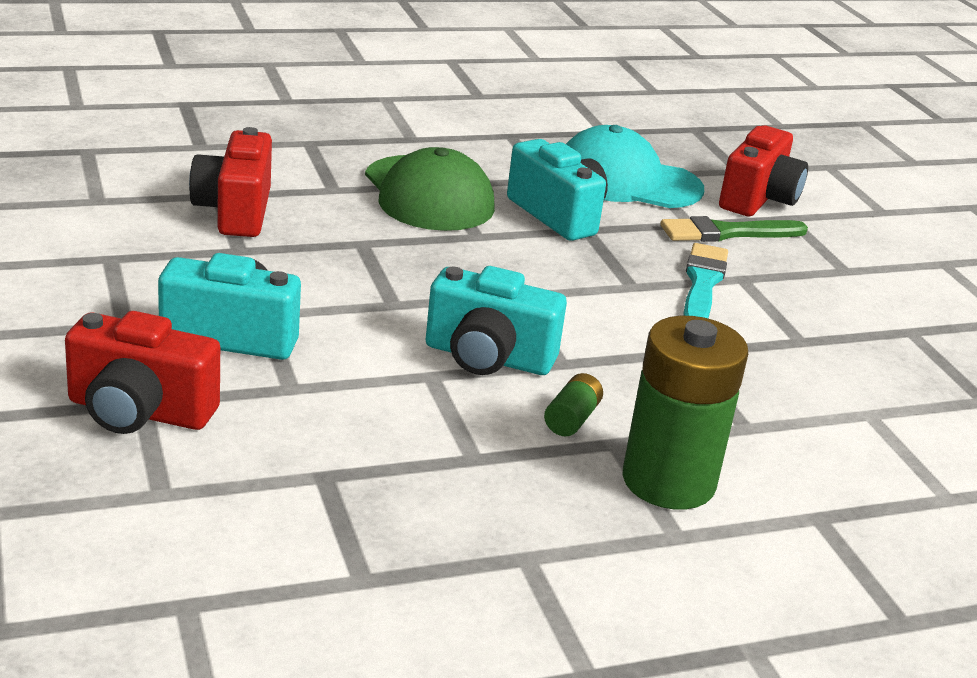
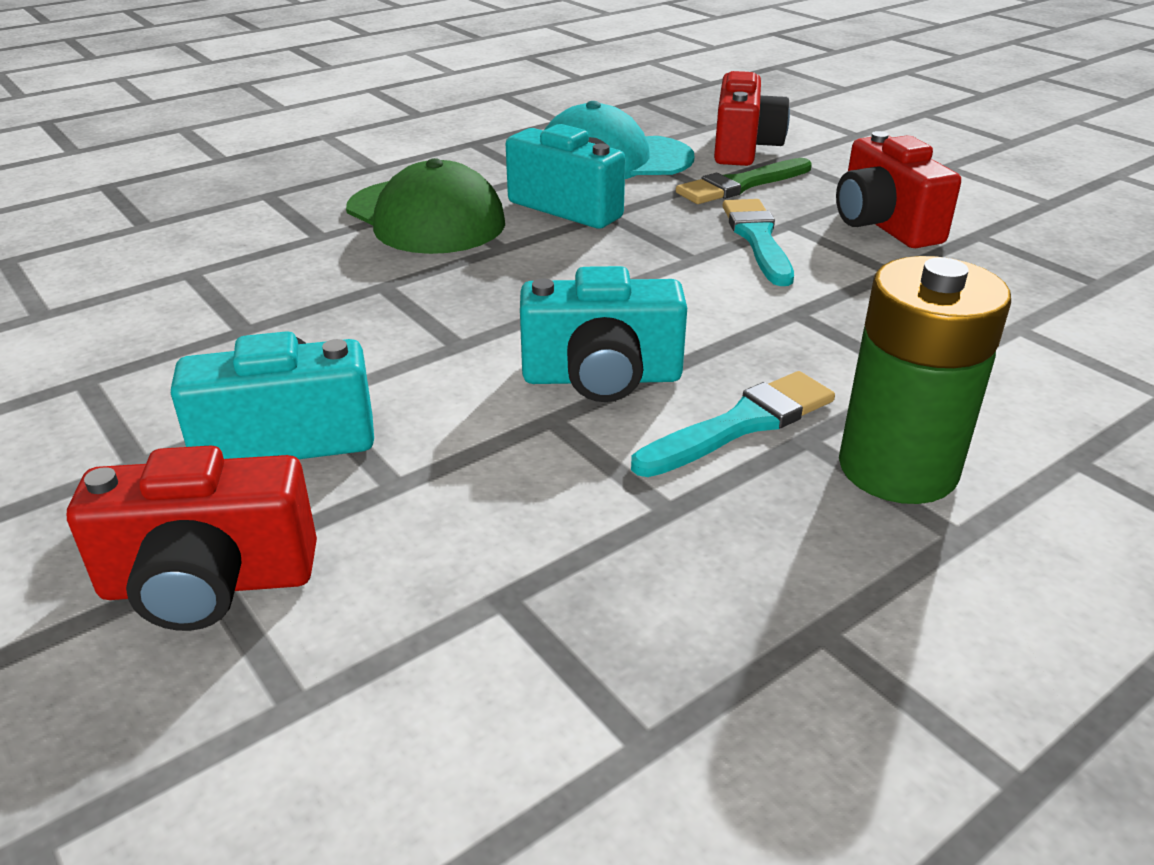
camera: 15 degrees left, 5 degrees up
(235, 211) = (218, 286): red camera -> red camera (884, 225)
(571, 419) = (741, 424): green battery -> turquoise brush

